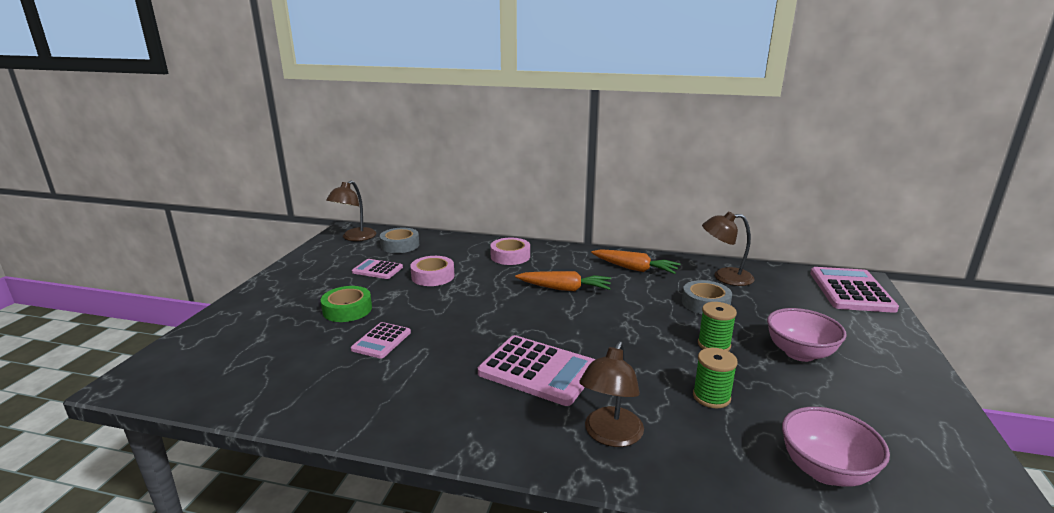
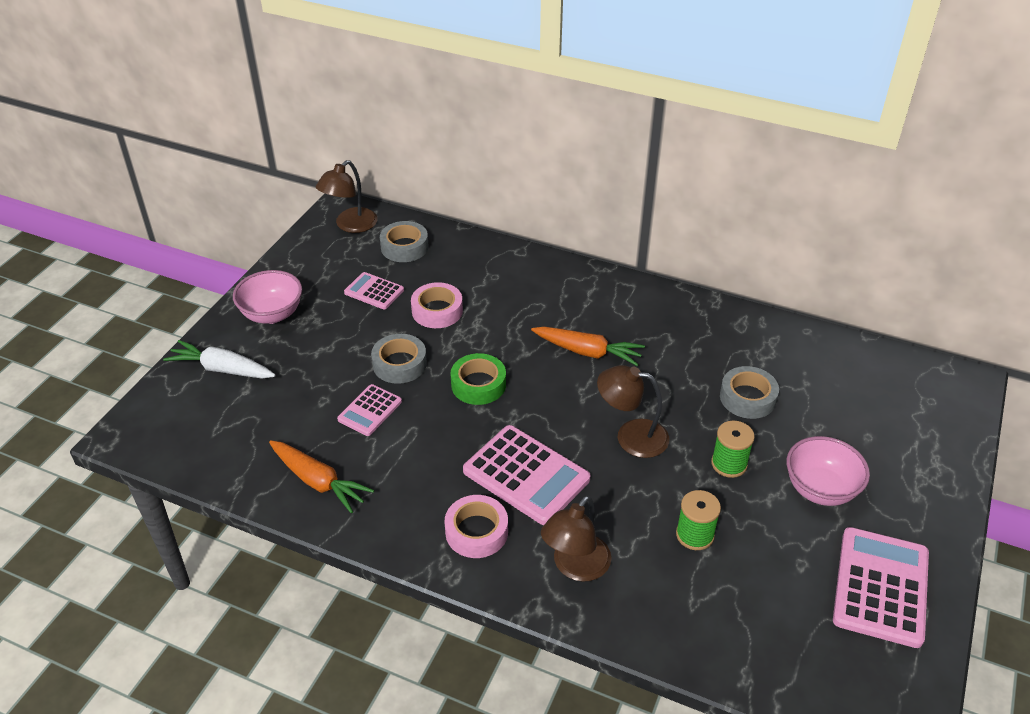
camera: 10 degrees right, 20 degrees up
(238, 326) = (222, 369): none -> white carrot
(347, 310) = (336, 357): green tape -> green tape (478, 384)
(405, 309) = (399, 364): none -> grey tape
(510, 256) = (536, 284): pink tape -> pink tape (476, 532)
(634, 269) = (684, 325): orange carrot -> orange carrot (318, 481)
(724, 277) = (792, 354): brown lamp -> brown lamp (631, 436)
(825, 471) = (766, 636): pink bowl -> pink bowl (272, 314)
(851, 291) = (940, 398): pink calculator -> pink calculator (880, 587)

